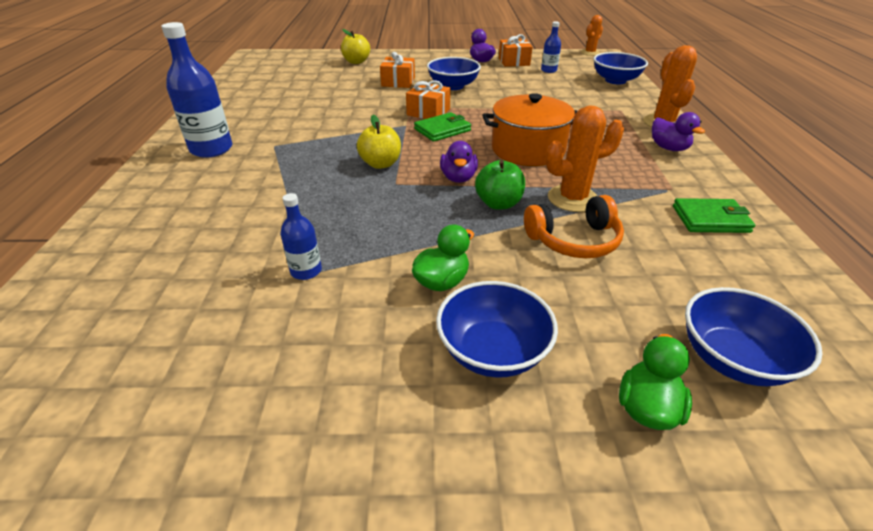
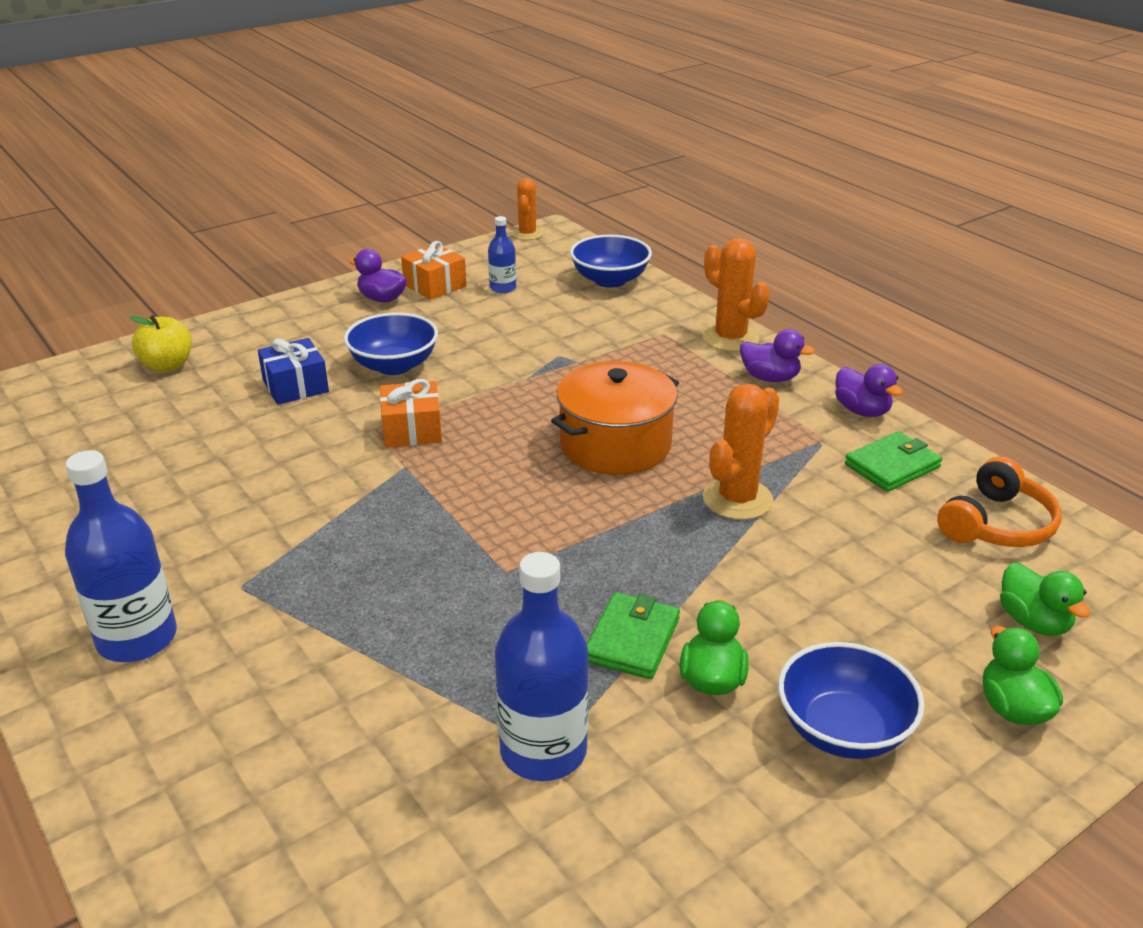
camera: 35 degrees left, 5 degrees down
(306, 271) = (543, 750): blue bottle -> blue bottle, size x1.88
(380, 164) = (448, 549): yellow apple -> none
(398, 82) = (295, 386): orange gift -> blue gift
(442, 130) = (468, 455): green wallet -> green wallet (632, 640)
(458, 178) = (576, 527): purple duck -> purple duck (862, 411)
(498, 203) = (664, 544): green apple -> none
(574, 240) = (792, 557): orange headphones -> orange headphones (997, 524)
(732, 359) = (1033, 622): blue bowl -> green duck

